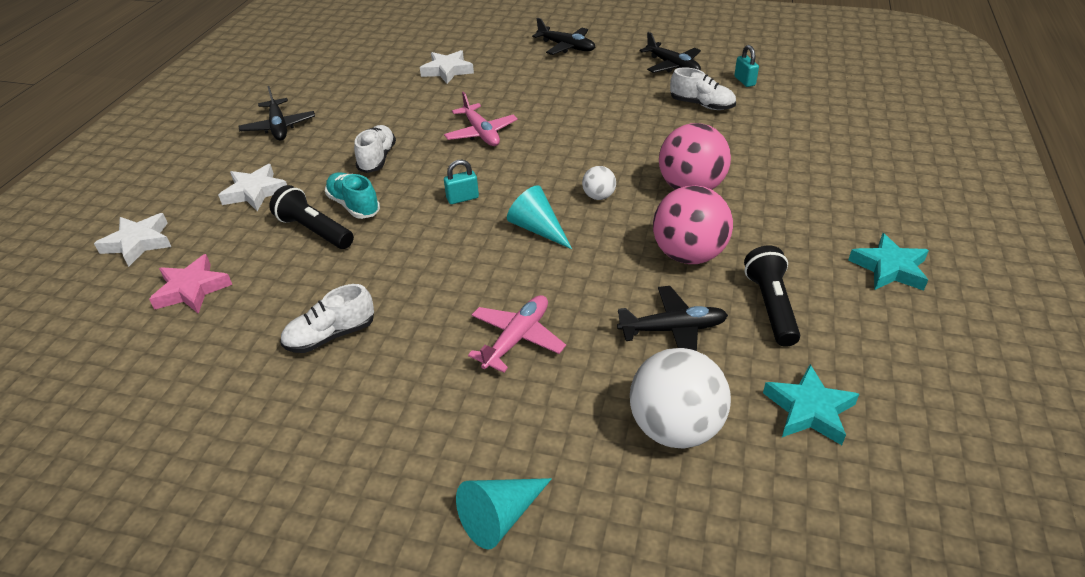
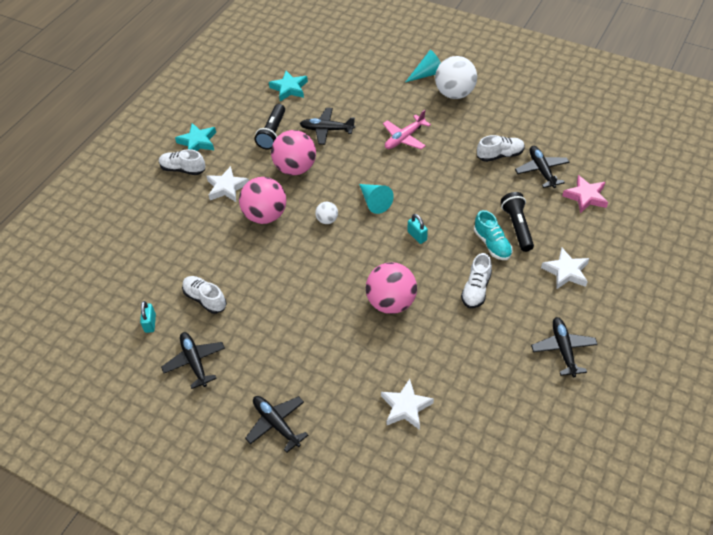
camera: 165 degrees left, 10 degrees up
(138, 243) = (635, 239): white star -> white star (227, 187)
(257, 320) = (541, 170): none -> black plane
(314, 231) = (517, 227): black flashlight -> black flashlight turned 150 degrees counterclockwise
(462, 198) = (417, 236): turquoise padlock -> turquoise padlock turned 60 degrees clockwise
(481, 133) = (391, 302): pink plane -> pink ball
(675, 428) = (348, 91): white ball -> white ball (454, 93)
(868, 224) = (183, 169): none -> white shoe

